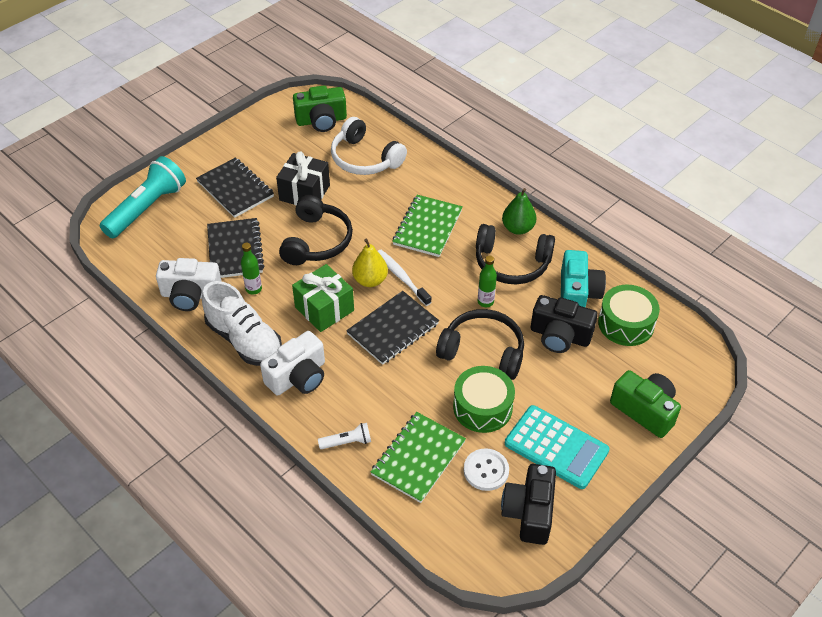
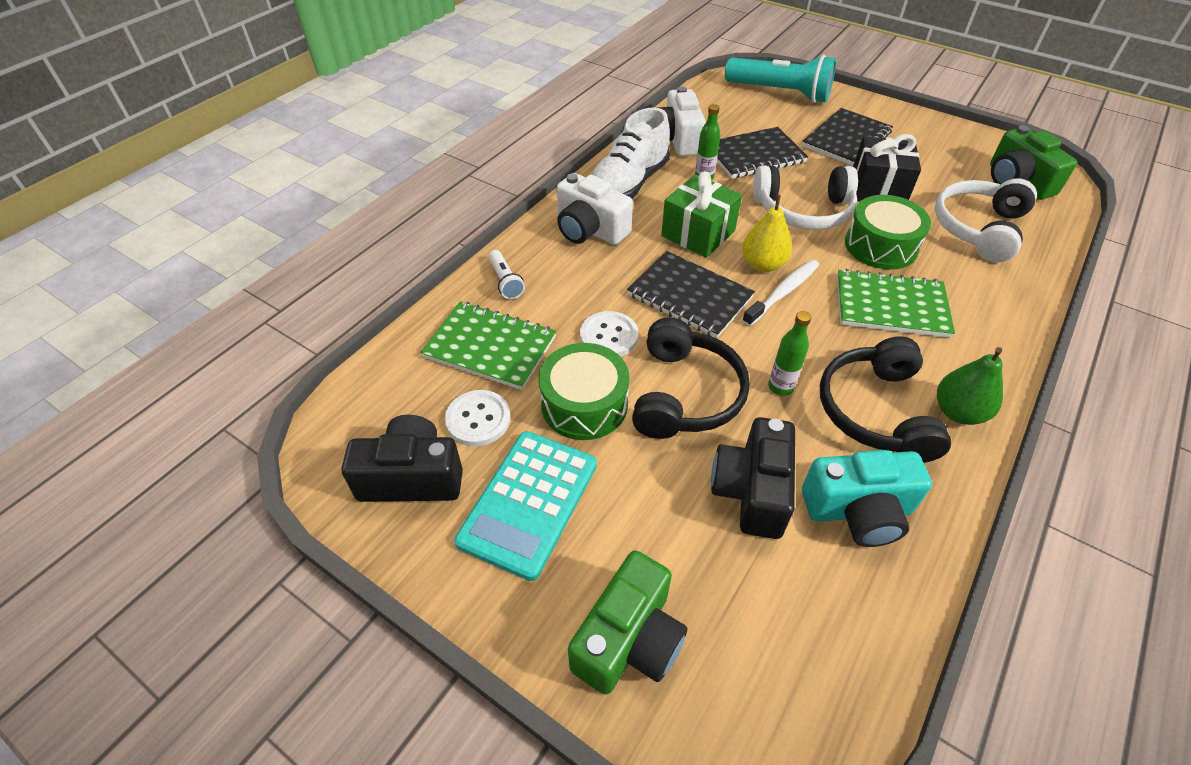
camera: 80 degrees right, 0 degrees up
(317, 241) = (803, 211): black headphones -> white headphones
(422, 383) = (609, 336): none -> white button
(626, 324) = (822, 596): green drum -> green drum (880, 246)

